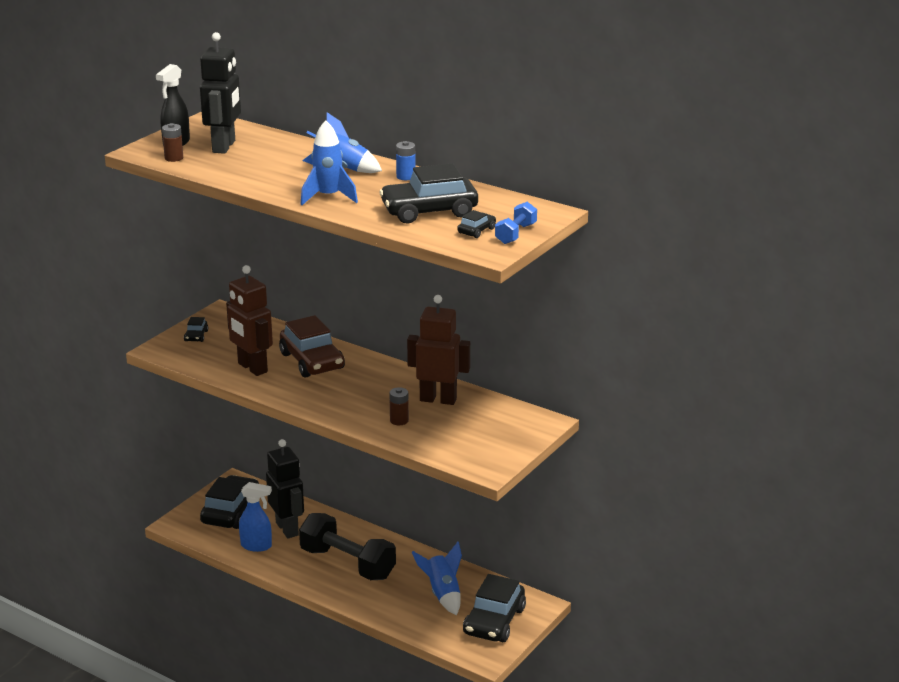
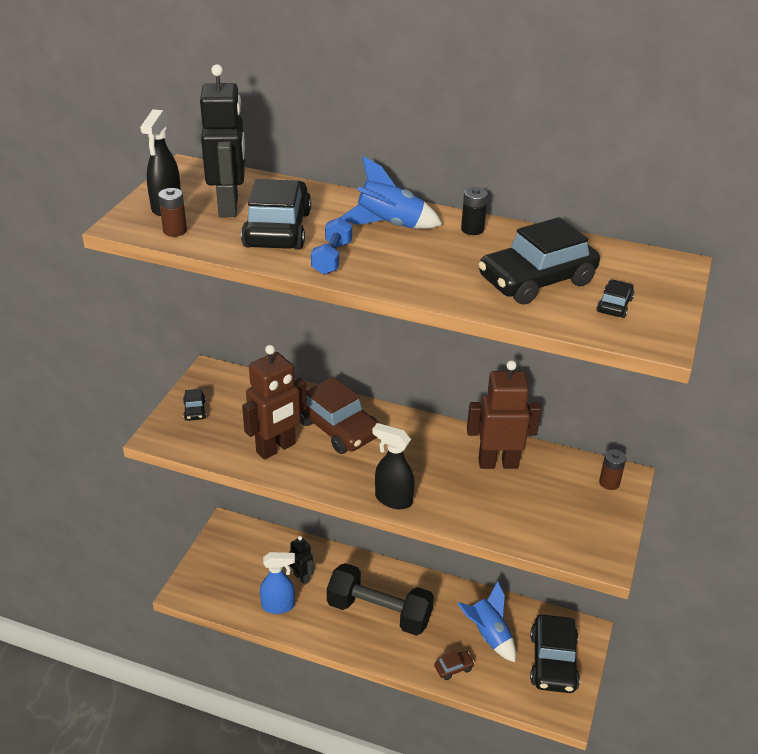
camera: 15 degrees left, 10 degrees up
(231, 512) = (236, 565): black car -> black car (277, 229)
(252, 368) = (276, 448): brown robot -> brown robot turned 75 degrees counterclockwise
(287, 529) = (302, 577): black robot -> black robot, size x0.56
(328, 197) = (401, 272): blue rocket -> none
(332, 411) = (393, 499): none -> black spray bottle
(397, 612) = (453, 668): none -> brown car
(399, 420) = (472, 501): brown battery -> brown battery (609, 483)
(406, 176) = (472, 229): blue battery -> black battery
(515, 234) = (663, 305): blue dumbbell -> blue dumbbell (332, 258)

